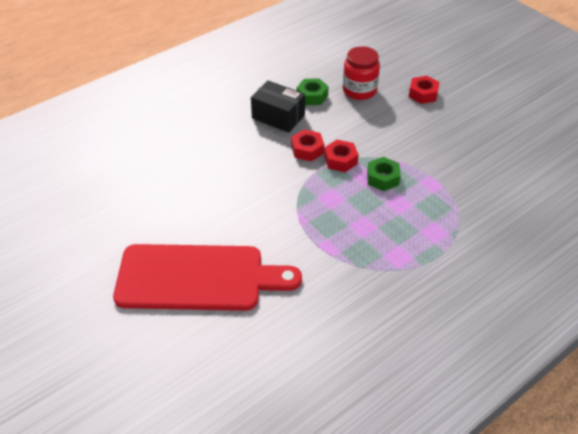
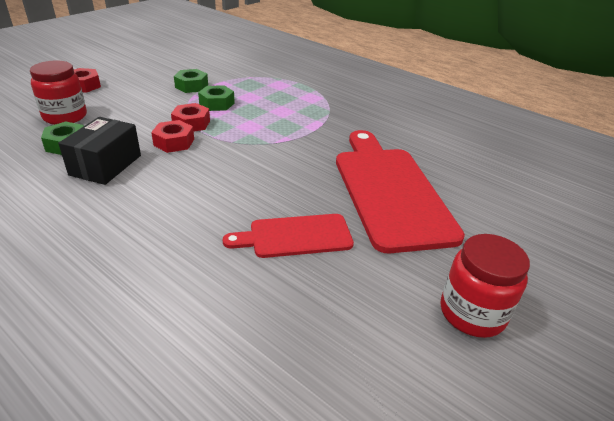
camera: 105 degrees left, 10 degrees down
(53, 283) = (472, 313): none -> red jar
(162, 207) = (295, 236): none -> red cutting board
(426, 161) = (191, 86): none -> green nut

